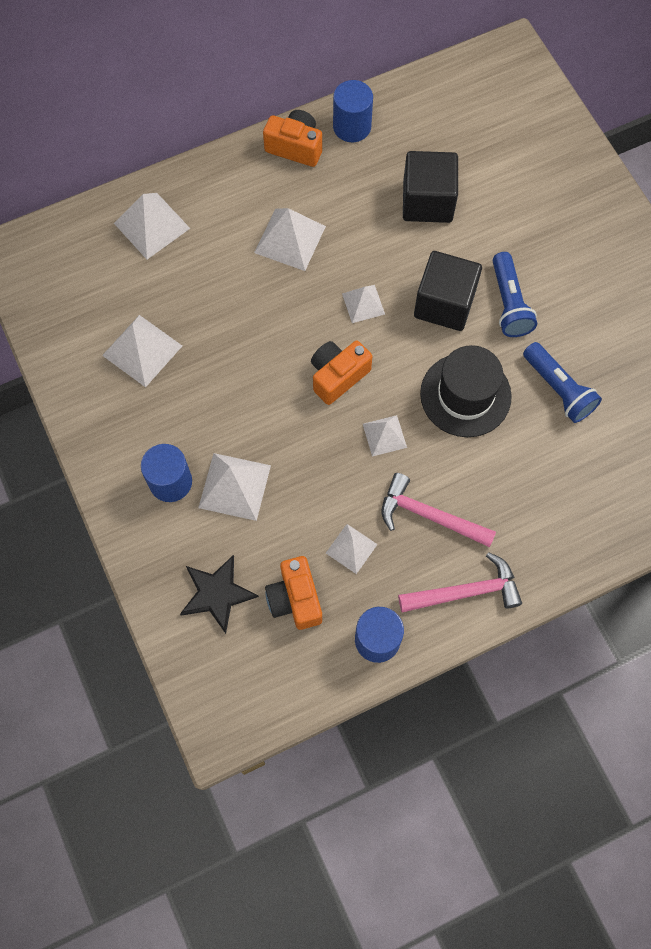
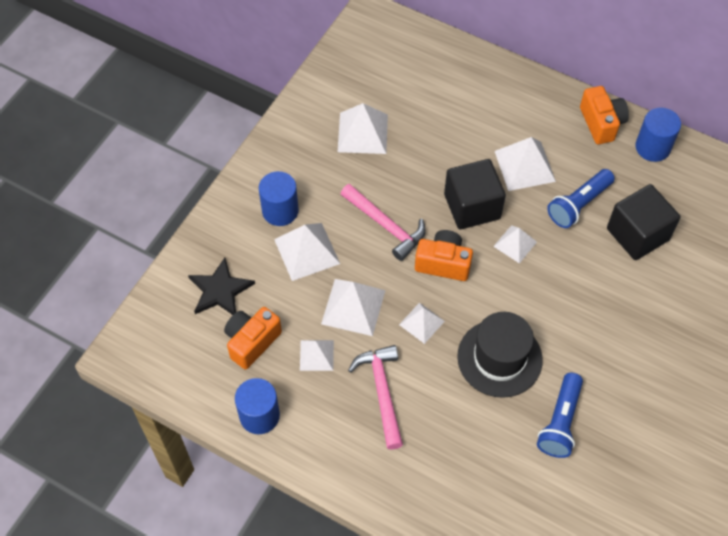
camera: 55 degrees right, 10 degrees down
(151, 225) = (460, 78): white pyramid -> white pyramid (353, 307)
(444, 304) = (562, 298): black cube -> black cube (472, 206)
(465, 592) = (340, 454): pink hammer -> pink hammer (385, 225)
(509, 303) = (602, 342): blue flashlight -> blue flashlight (578, 205)

